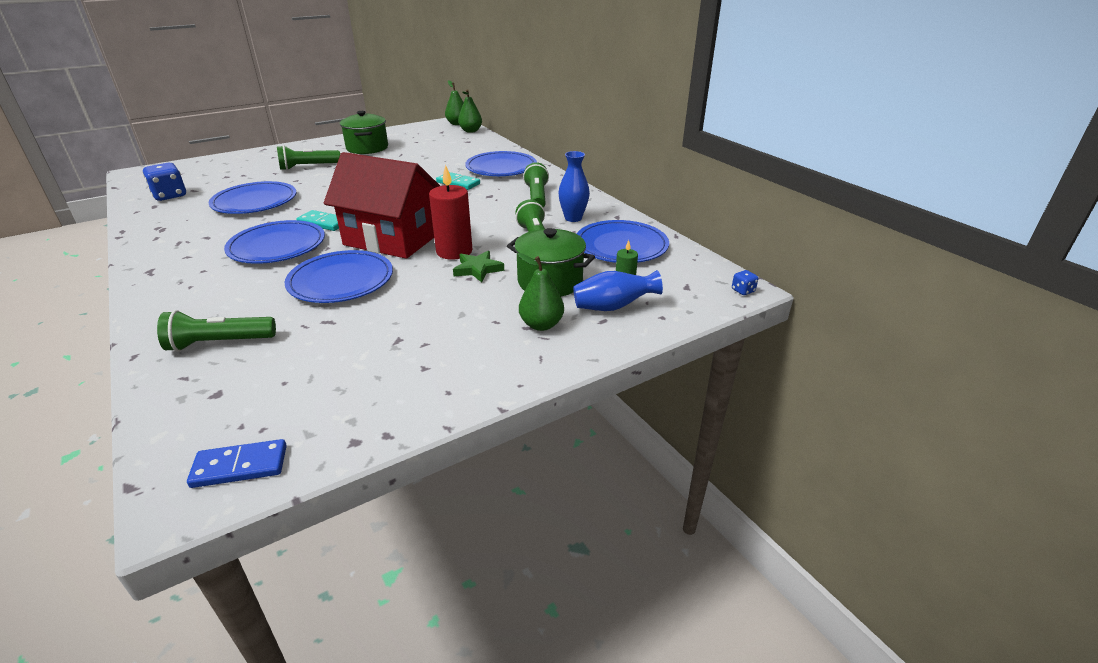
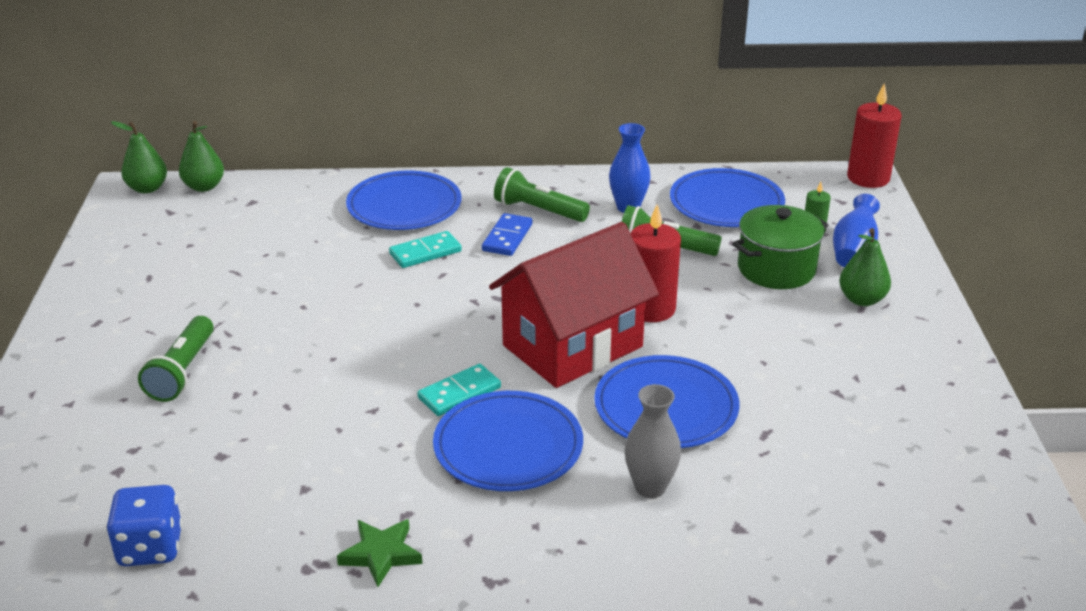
camera: 60 degrees left, 0 degrees up
(219, 343) = (765, 524): green flashlight -> none
(240, 466) = (1014, 527): blue domino -> blue domino (507, 237)
(250, 295) = (650, 487): none -> grey vase
(255, 202) = (296, 449): blue plate -> none
(367, 148) = (158, 296): green pot -> none
(478, 269) = (712, 304): green star -> green star (381, 554)
(743, 291) = (868, 178): blue dice -> red candle

